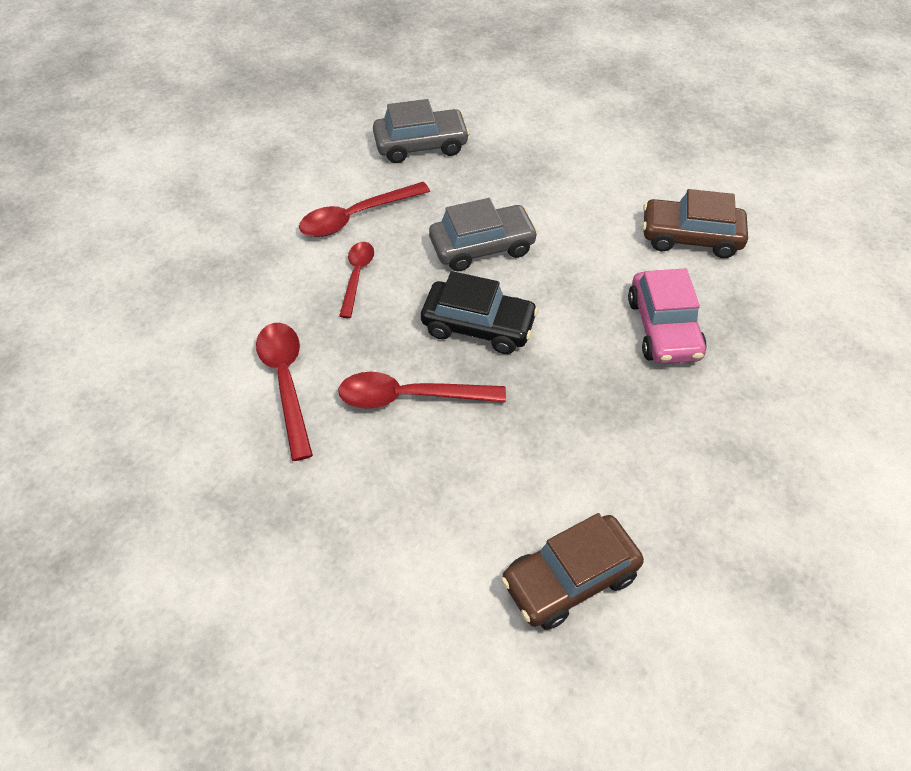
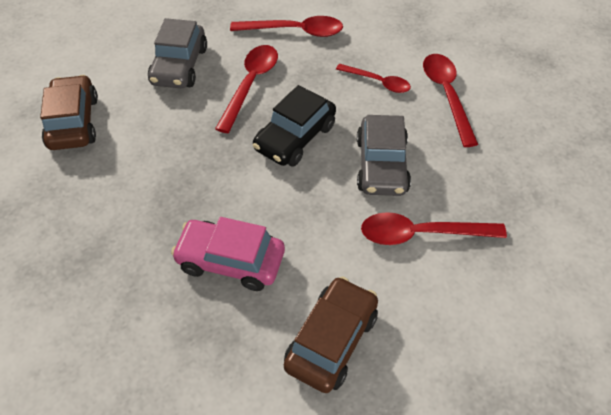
camera: 110 degrees right, 0 degrees up
(421, 145) = (537, 160): grey car -> grey car (179, 66)
(549, 204) = (421, 234): none -> red spoon

